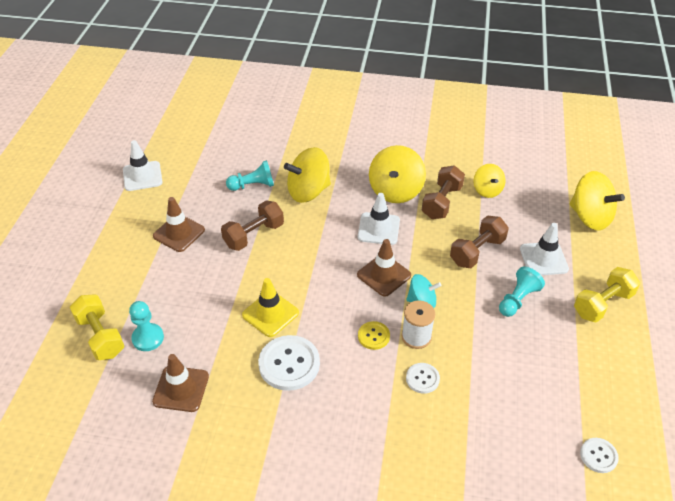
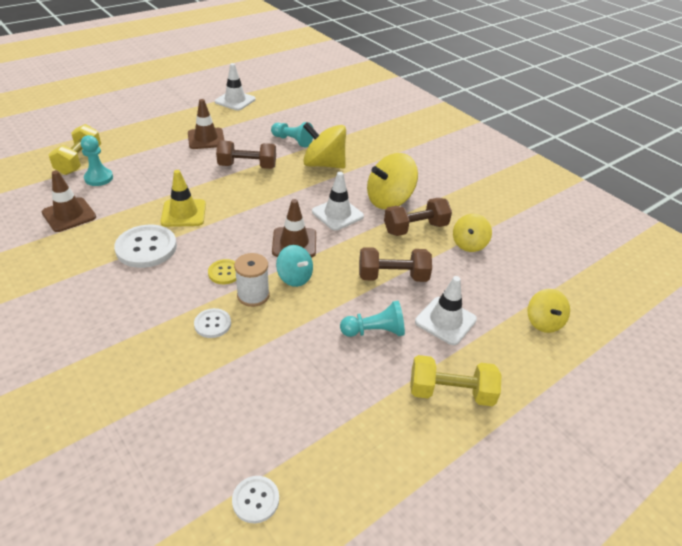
camera: 40 degrees right, 5 degrees down
(590, 217) = (543, 322): yellow spinning top -> yellow spinning top, size x0.60

